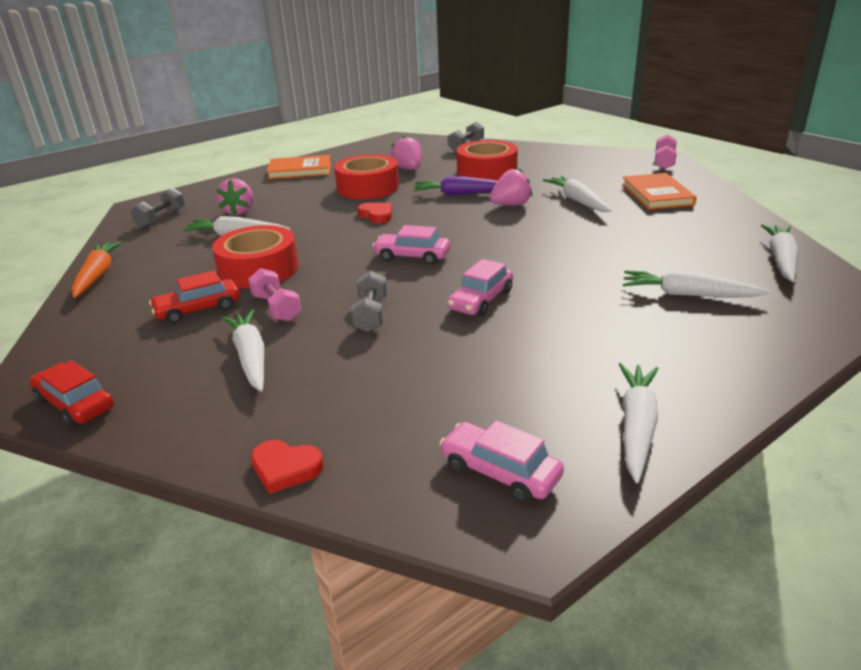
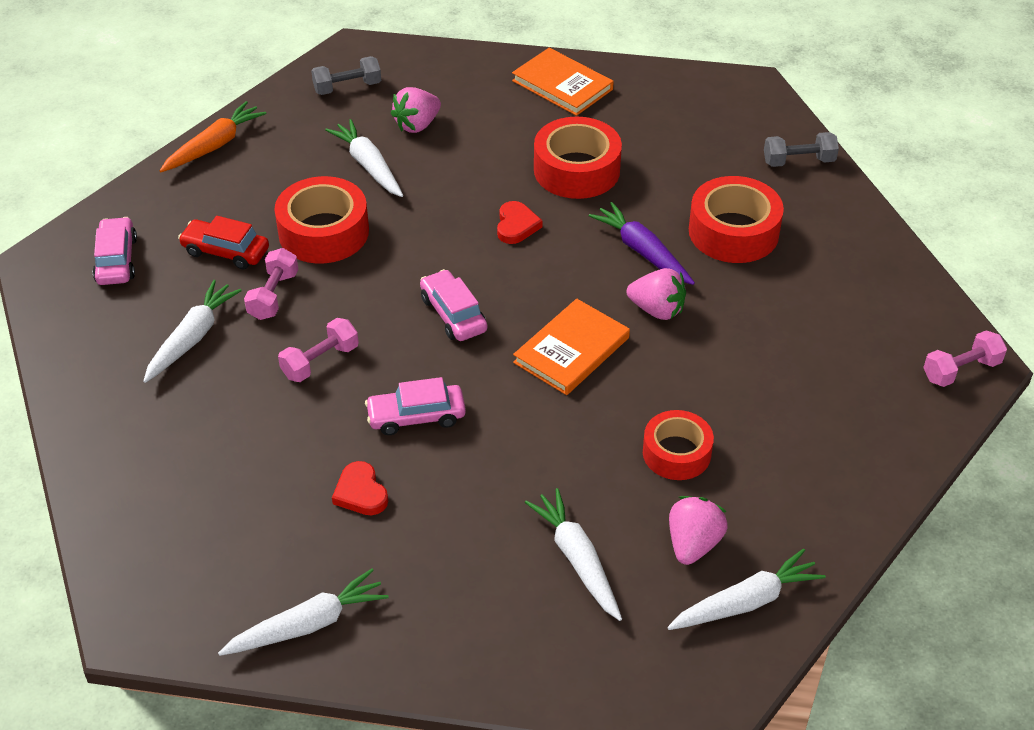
camera: 45 degrees right, 15 degrees up
(76, 404) = (57, 296): red car -> none
(285, 468) = (89, 459): red heart -> red heart (360, 492)
(371, 314) = (320, 361): grey dumbbell -> pink dumbbell
(408, 169) = (665, 164): pink strawberry -> pink strawberry (693, 544)
(500, 472) = (183, 574): pink car -> pink car (116, 260)
(577, 201) = (731, 357): white carrot -> none
(632, 237) = (676, 453): none -> red tape
(657, 194) = (831, 416): orange book -> orange book (571, 350)

